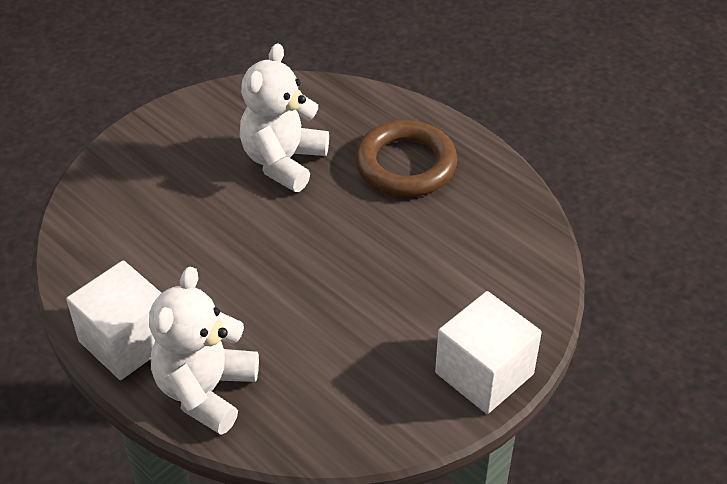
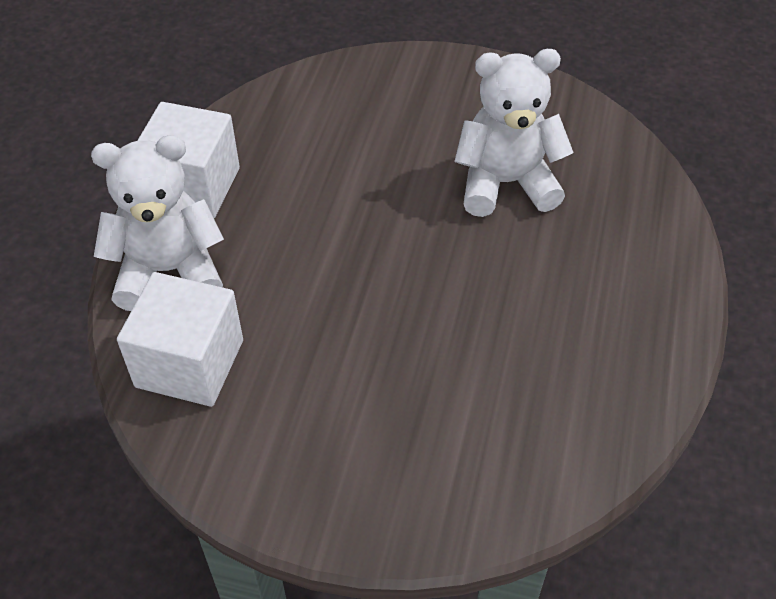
camera: 60 degrees right, 5 degrees up
(405, 165) = (590, 286): brown ring -> none
(484, 373) = (333, 503): white cube -> white cube (189, 363)

